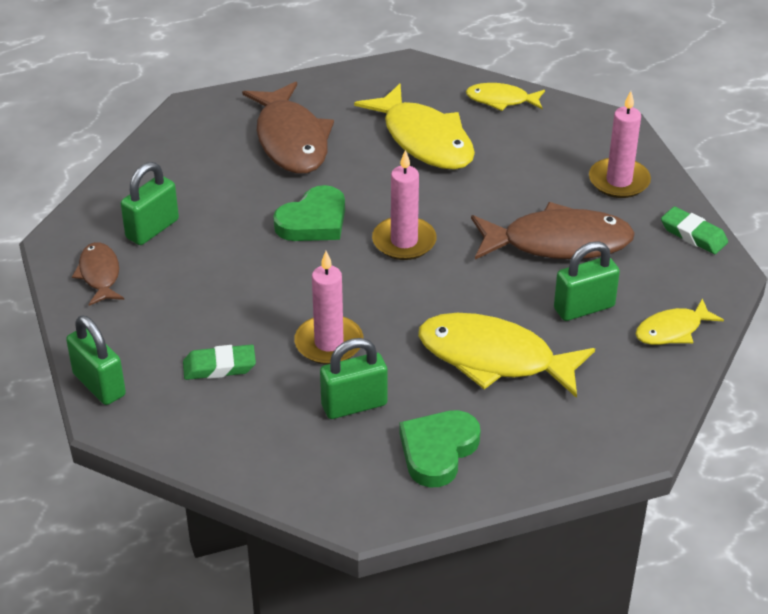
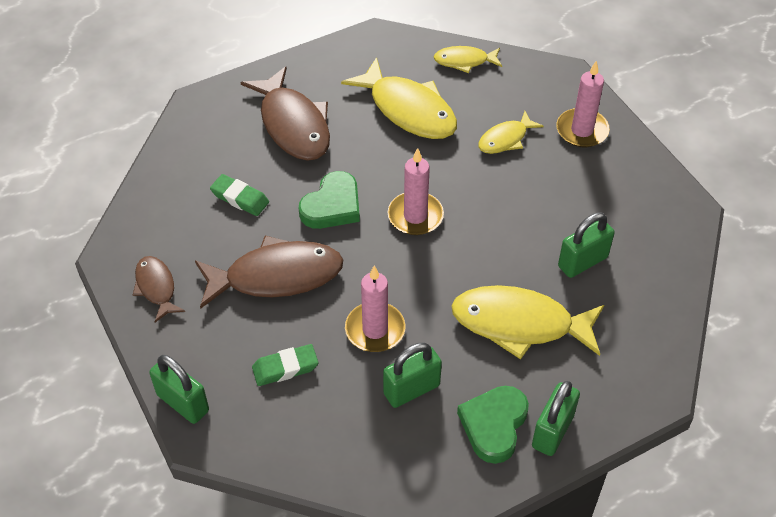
camera: 10 degrees left, 10 degrees up
(152, 229) = (192, 233): green padlock -> green padlock (552, 431)
(558, 243) = (545, 199): brown fish -> brown fish (276, 276)
(672, 330) = (661, 274): yellow fish -> yellow fish (505, 139)
(693, 235) = (655, 176): green eraser -> green eraser (240, 198)

